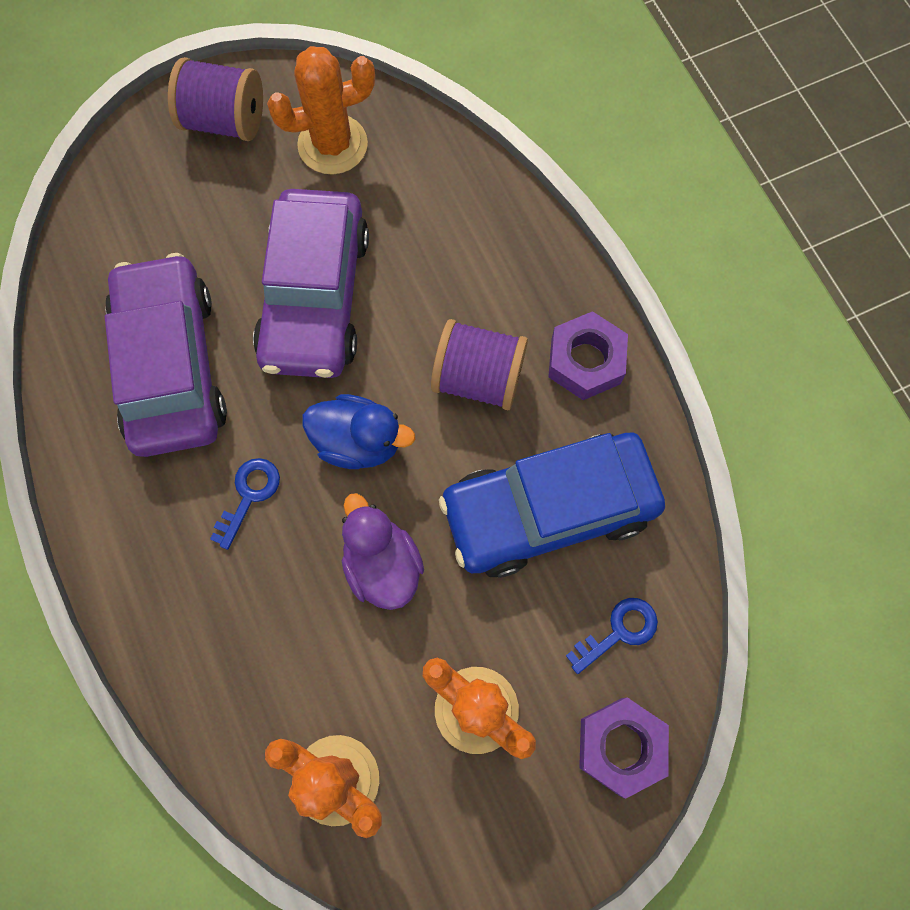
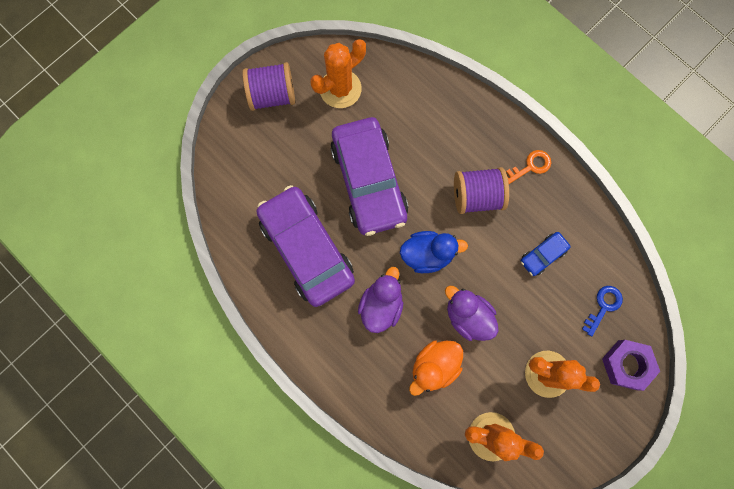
camera: 20 degrees left, 5 degrees up
(249, 495) = (381, 305): blue key -> purple duck
(292, 626) = (434, 366): none -> orange duck
(549, 510) = (543, 255): blue car -> blue car, size x0.43
(585, 361) = (530, 166): purple nut -> orange key

